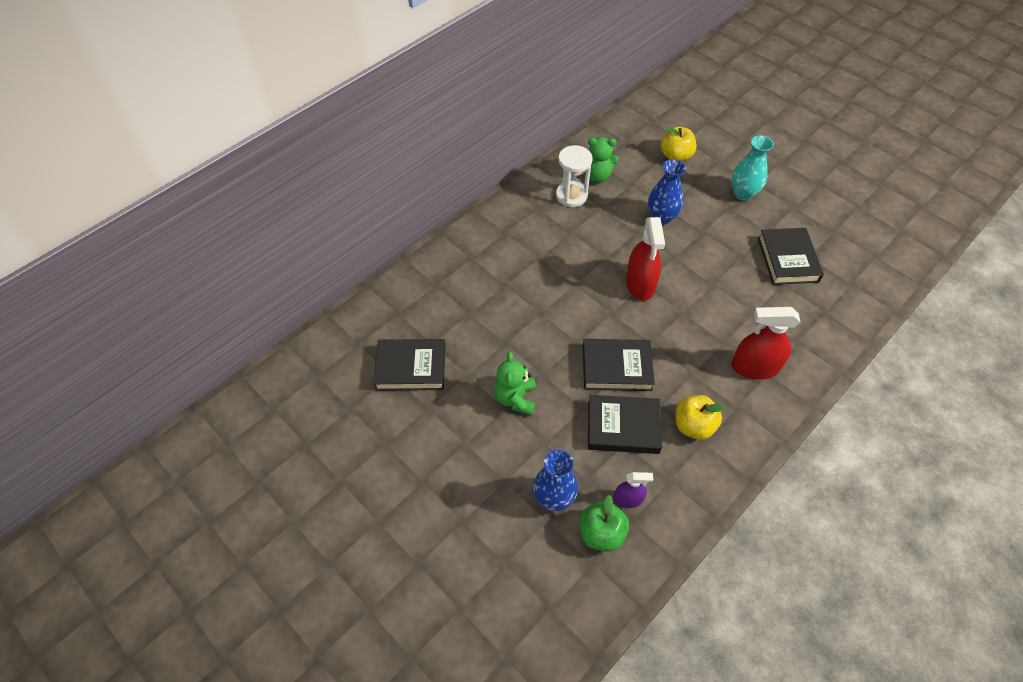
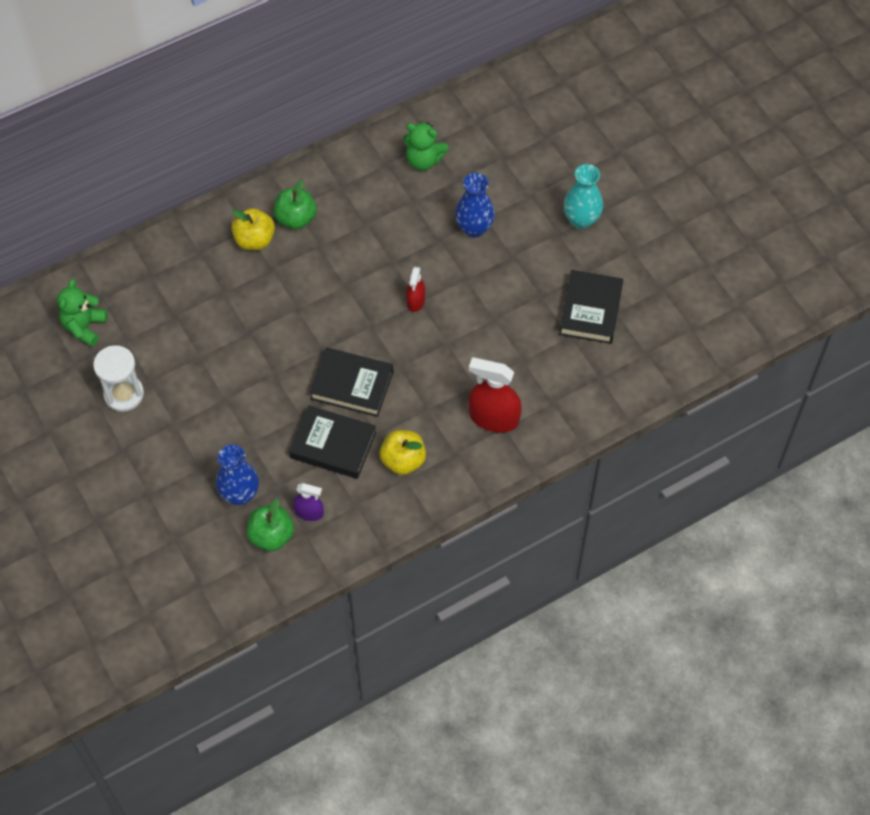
camera: 15 degrees right, 5 degrees up
(411, 368) = (146, 336): black book -> none
(510, 240) = (296, 219): none -> green apple
(515, 398) = (239, 391): green teddy bear -> green teddy bear (84, 327)
(571, 195) = (385, 179): white hourglass -> white hourglass (124, 394)
(640, 284) = (416, 301): red spray bottle -> red spray bottle, size x0.56
(675, 156) = (526, 154): yellow apple -> yellow apple (254, 240)

